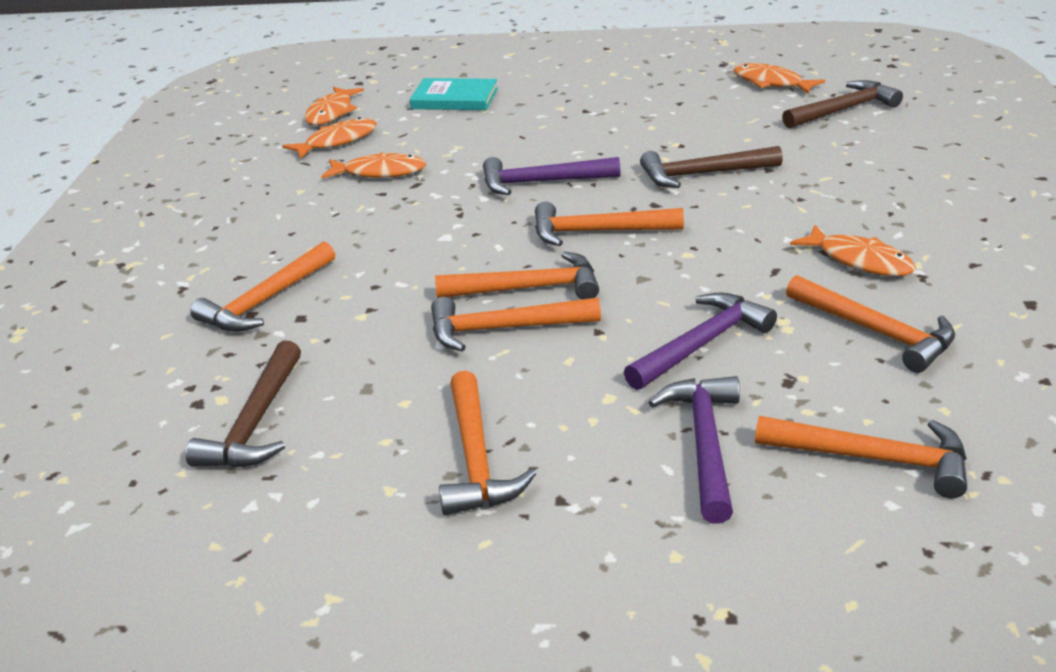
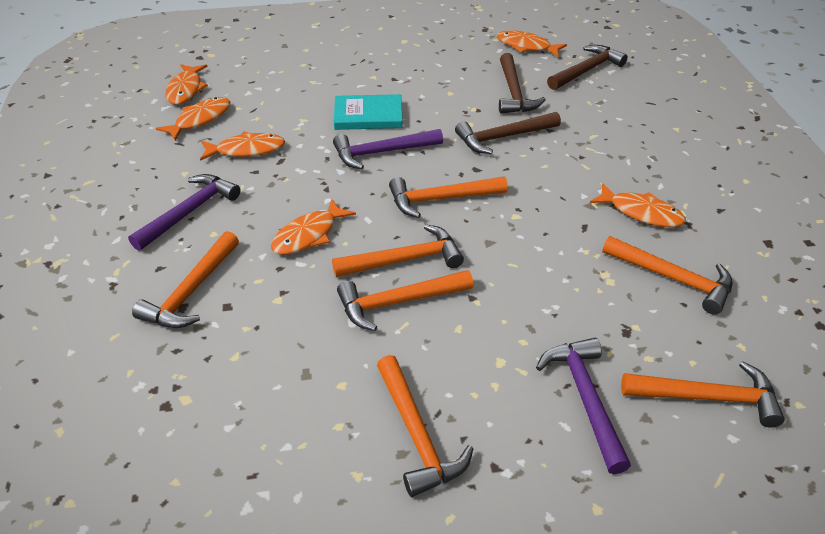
camera: 15 degrees left, 10 degrees up
(256, 422) = (224, 420): brown hammer -> brown hammer (514, 93)
(421, 257) = (308, 235): none -> orange fish
(454, 99) = (285, 71): turquoise book -> turquoise book (368, 115)
(701, 344) = (553, 302): purple hammer -> purple hammer (189, 212)

